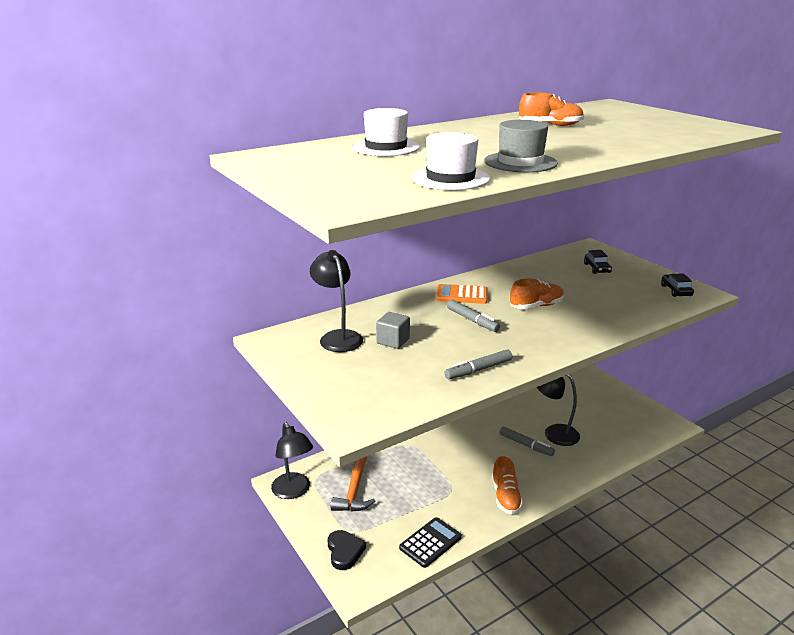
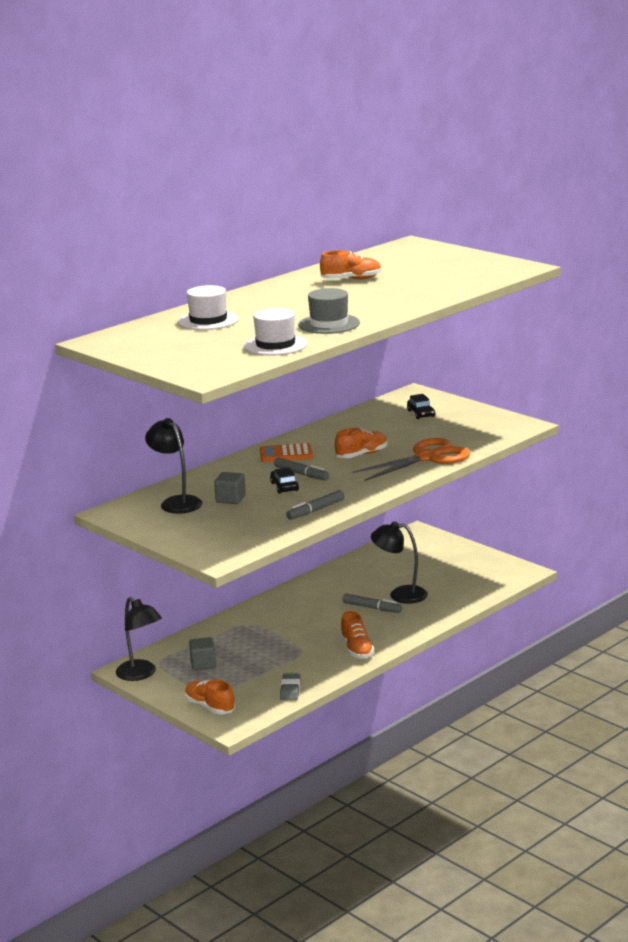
camera: 10 degrees left, 5 degrees down
(344, 551) = (210, 707): black heart -> orange shoe
(355, 489) = (203, 664): orange hammer -> grey cube
(430, 542) = (290, 690): black calculator -> grey eraser
(605, 318) = (428, 457): none -> orange scissors
(676, 291) = (498, 426): black car -> black car (284, 487)

